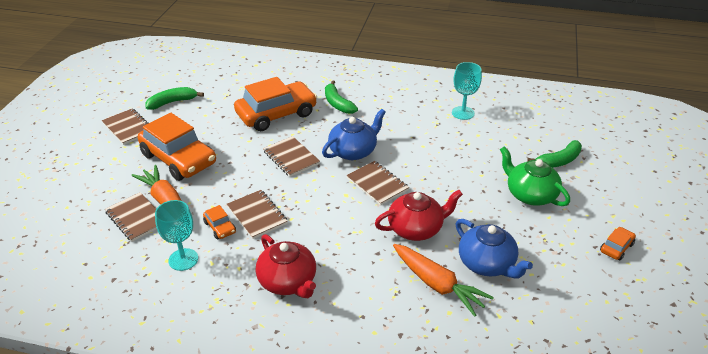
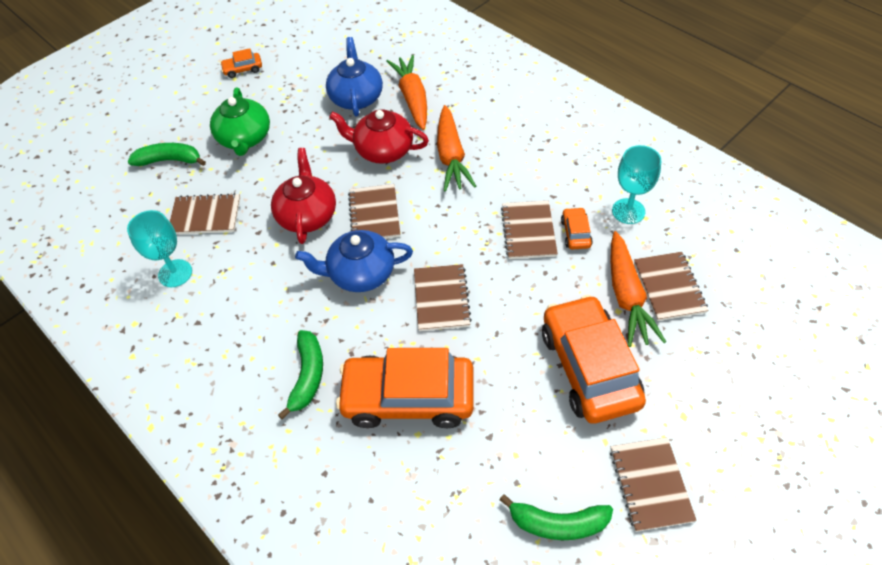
camera: 145 degrees left, 15 degrees up
(288, 281) = (536, 149): red teapot -> red teapot (307, 215)
(357, 246) = (451, 156): none -> orange carrot
(486, 142) = (205, 216): none -> brown notebook

